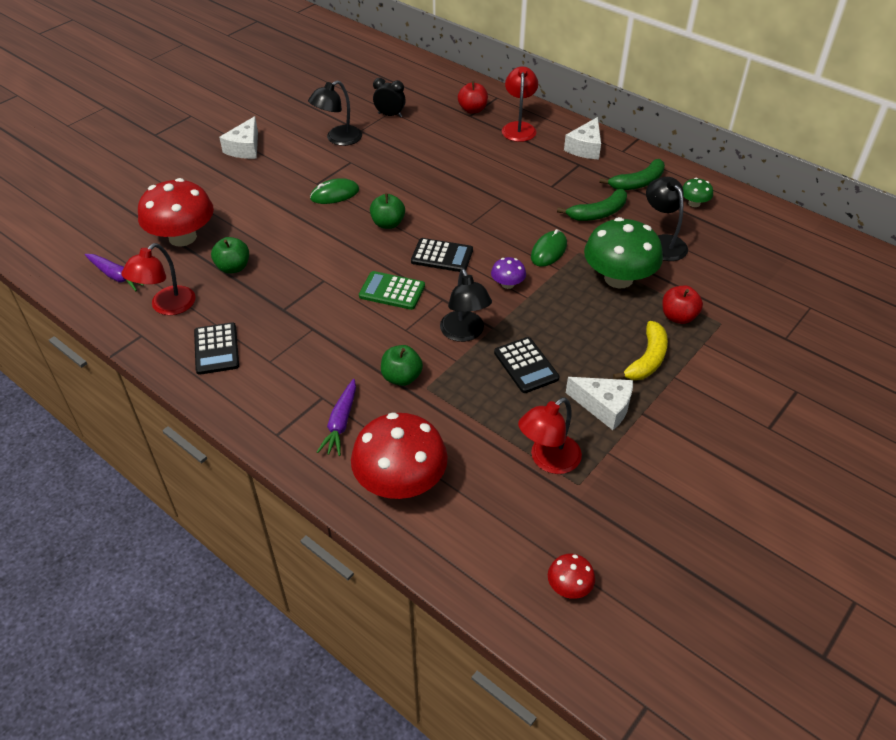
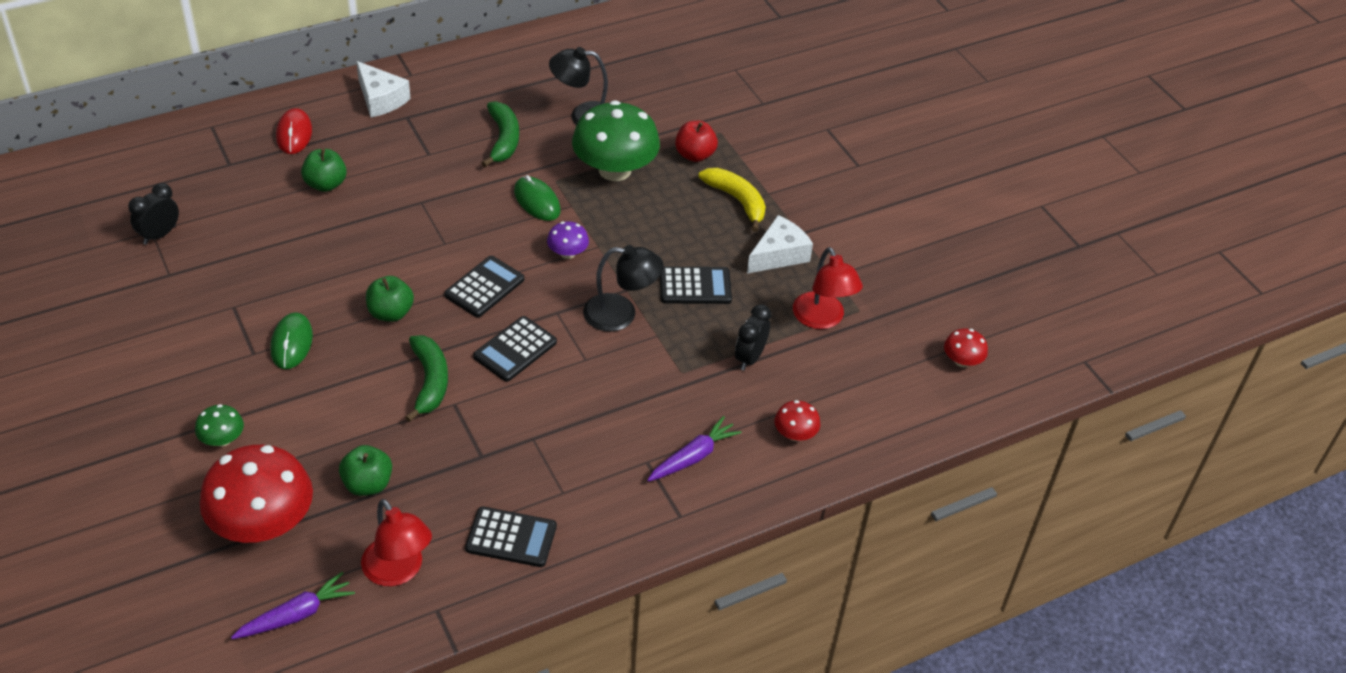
camera: 70 degrees left, 0 degrees up
(245, 148) = (103, 405): white cheese -> none
(338, 139) = (169, 302): black lamp -> none
(340, 423) = (693, 457): purple carrot -> purple carrot turned 75 degrees counterclockwise
(392, 291) = (515, 349): green calculator -> black calculator
(400, 481) = (795, 434): red mushroom -> red mushroom, size x0.45
(401, 377) = (656, 387): green apple -> green apple (326, 184)
(469, 425) = (750, 358): none -> black clock
(472, 110) = (219, 157): red apple -> none
(519, 128) = (294, 134): red lamp -> red mouse
(638, 183) = (475, 89): green banana -> green banana (430, 382)
(694, 203) = (540, 67): green mushroom -> green mushroom (222, 439)

